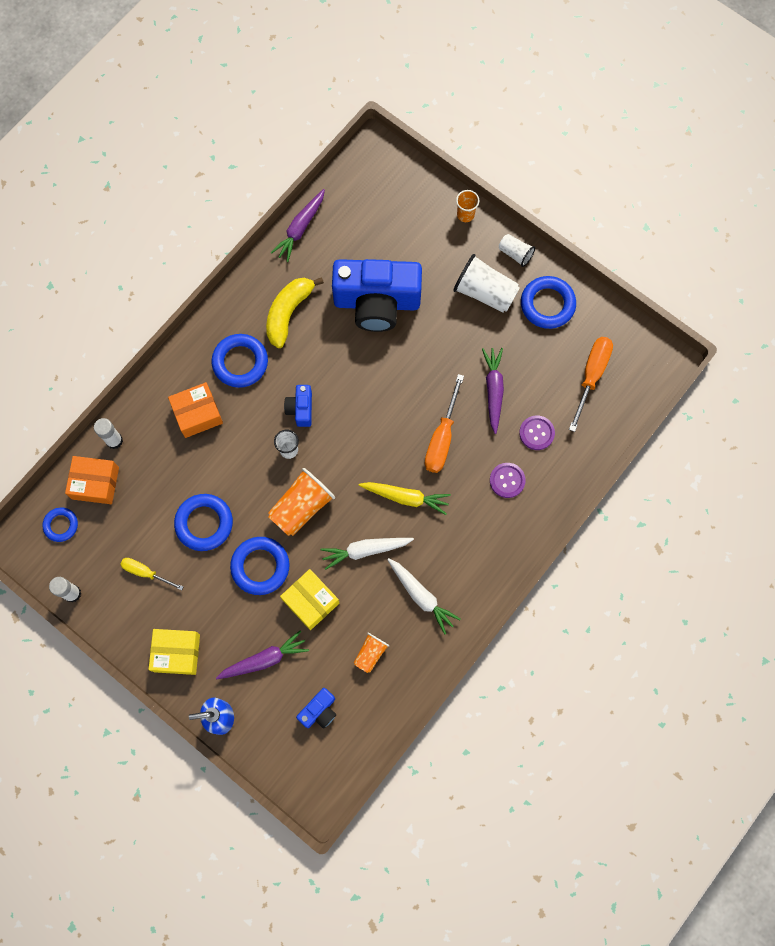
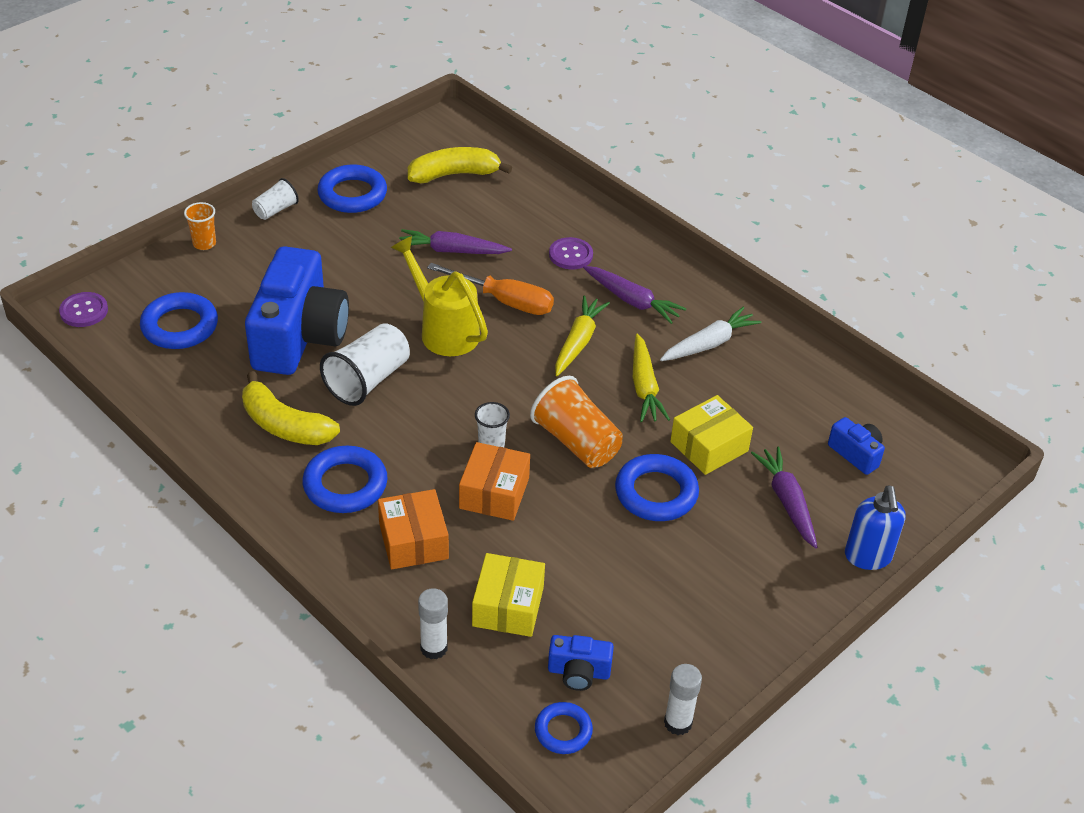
camera: 85 degrees left, 30 degrees down
(95, 483) = (500, 678): orange box -> orange box (494, 493)
(146, 572) = (652, 625): yellow screwdriver -> none
(177, 653) = (776, 597): yellow box -> yellow box (508, 606)
(204, 523) = (585, 548): blue ring -> blue ring (180, 326)
(300, 228) = (157, 399): purple carrot -> purple carrot (632, 301)
(300, 409) = (433, 428): blue camera -> blue camera (578, 672)
(365, 550) = (644, 387): white carrot -> yellow carrot
(370, 654) = (781, 397): orange cup -> none
(401, 399) = (444, 330): none -> yellow watering can
(485, 292) = (319, 241): white cup -> white cup (368, 380)
(536, 433) = (515, 224): purple button -> purple button (84, 311)
(591, 376) = (454, 174): orange screwdriver -> yellow banana

